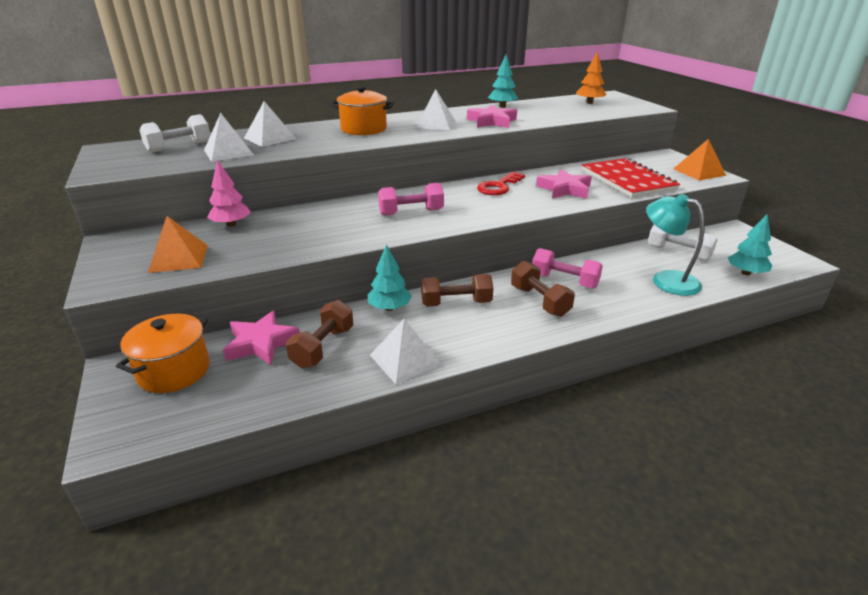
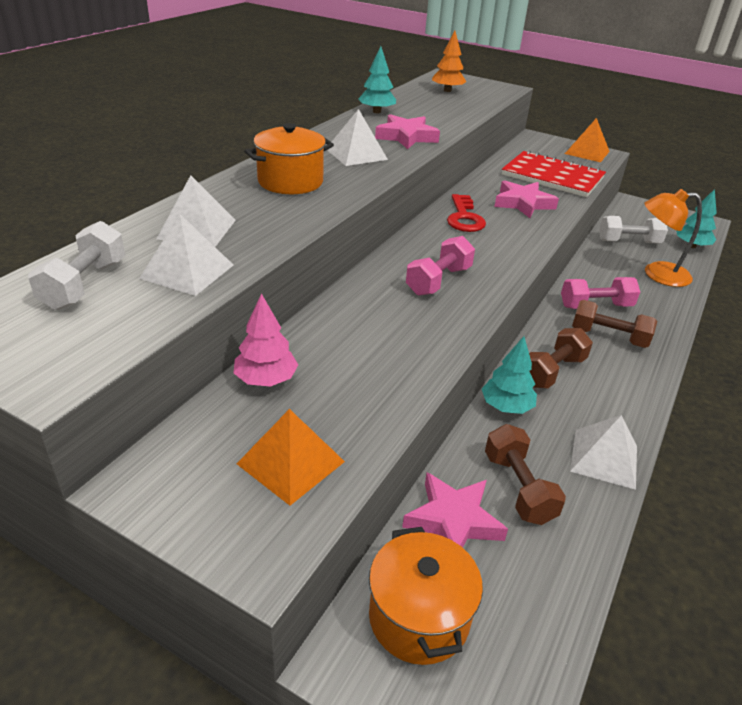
camera: 40 degrees left, 5 degrees up
(666, 280) = (657, 274): turquoise lamp -> orange lamp

